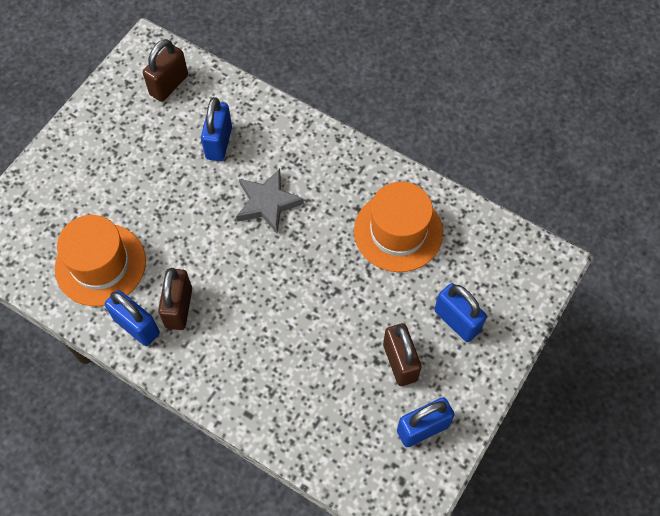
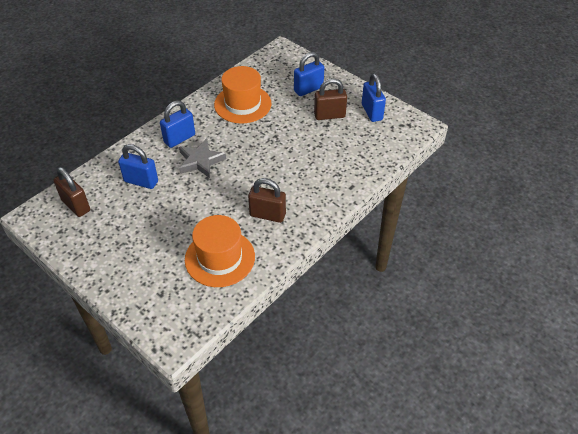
camera: 80 degrees left, 15 degrees down
(137, 326) = (276, 239): blue padlock -> blue padlock (179, 138)

